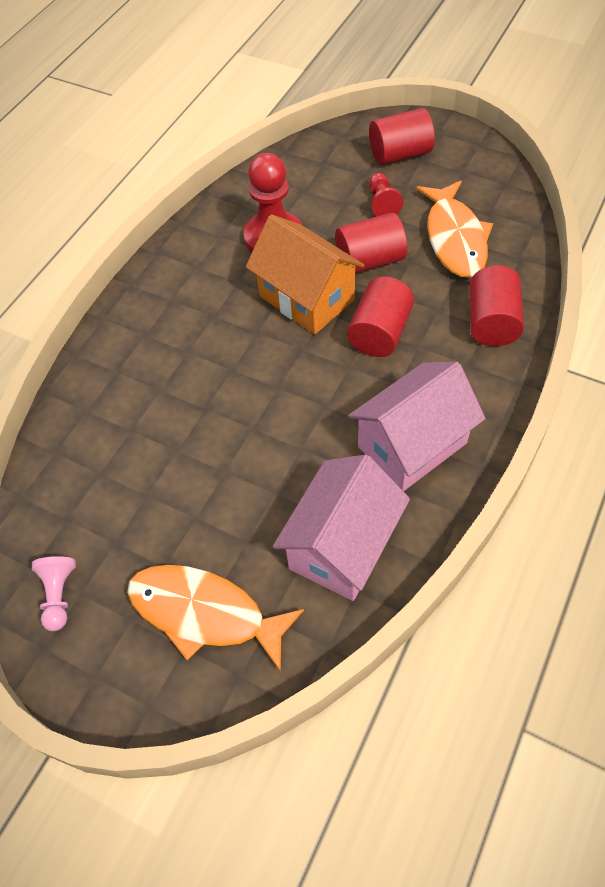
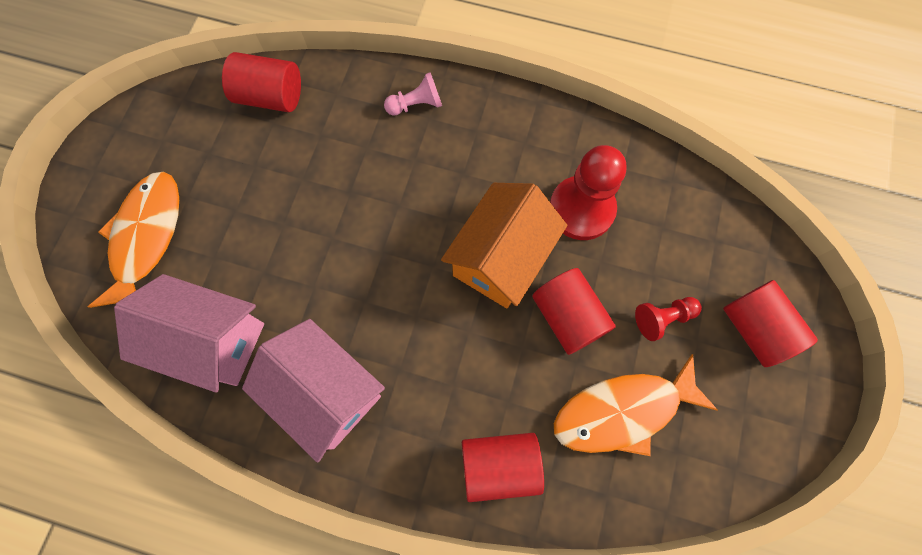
camera: 75 degrees right, 15 degrees up
(59, 595) = (160, 125): pink pawn -> pink pawn (416, 104)
(380, 333) = (465, 342): red cylinder -> red cylinder (270, 96)

